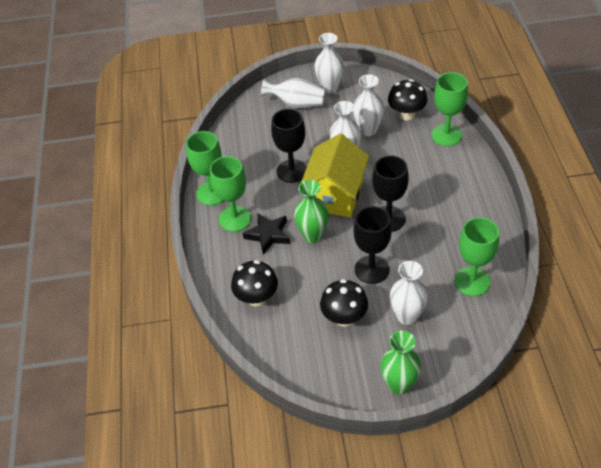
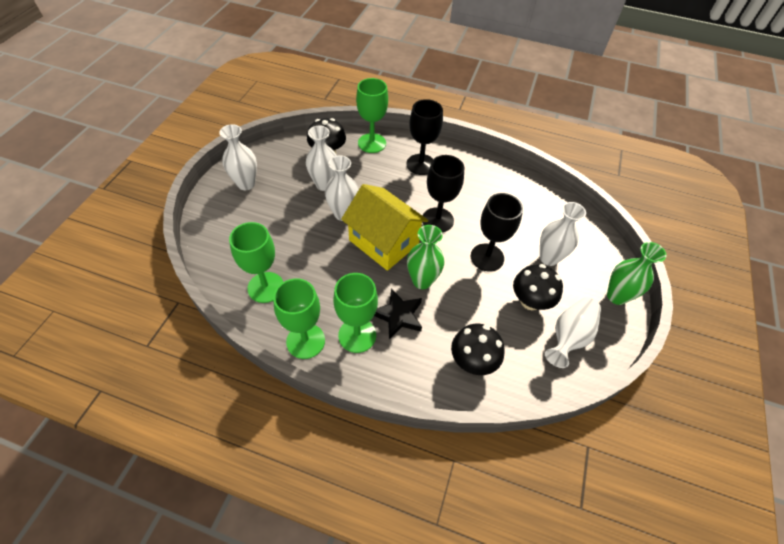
camera: 70 degrees left, 5 degrees up
(292, 171) = (329, 260): black goblet -> black goblet (421, 164)
(297, 103) = (243, 216): white vase -> white vase (569, 337)
(472, 281) = (533, 203): green goblet -> green goblet (266, 287)

